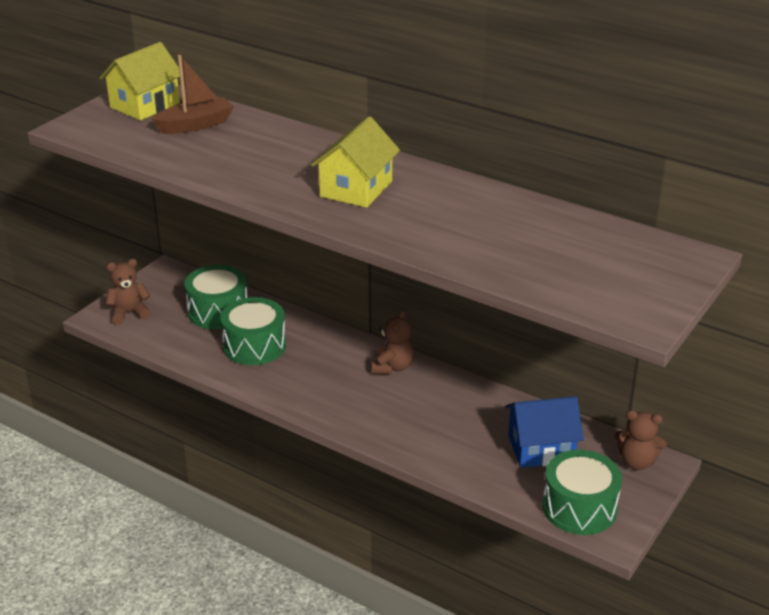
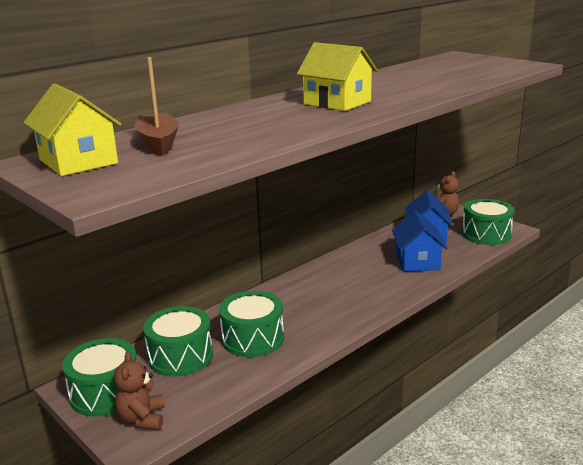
camera: 75 degrees left, 10 degrees down
(160, 287) = (105, 393): none -> green drum
(392, 367) = (316, 277): brown teddy bear -> none
(463, 444) = (417, 261): none -> blue house

